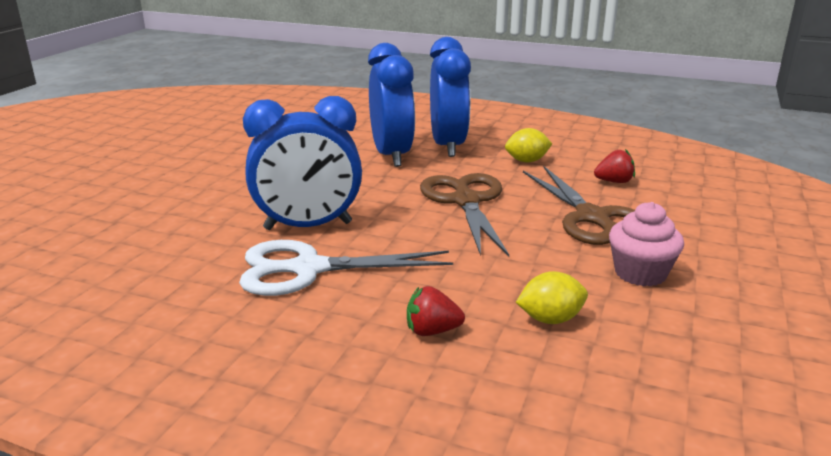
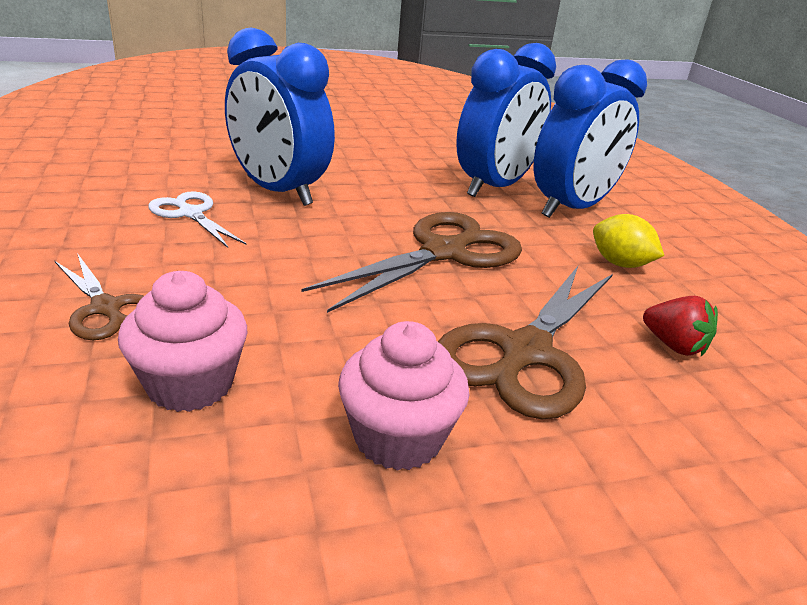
camera: 50 degrees right, 5 degrees up
(308, 269) = (190, 213): white scissors -> white scissors, size x0.57
(432, 331) = (106, 308): red strawberry -> brown scissors
(550, 319) = (190, 384): yellow lemon -> pink cupcake

